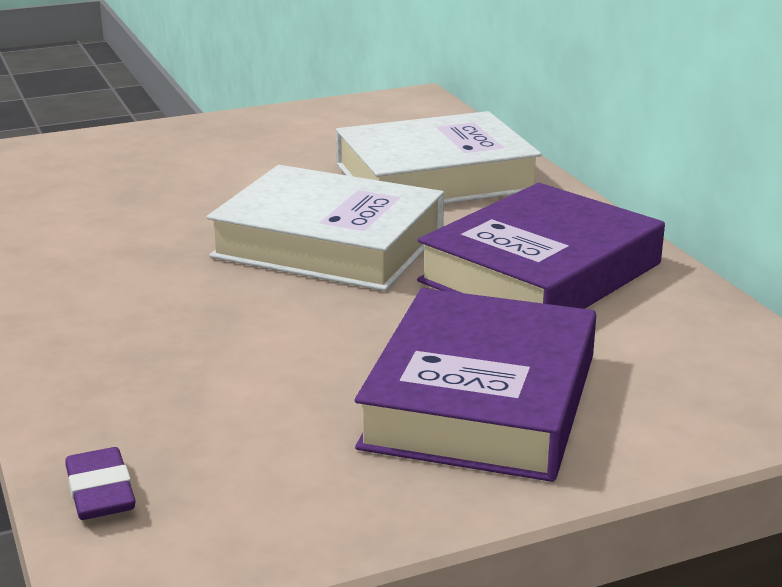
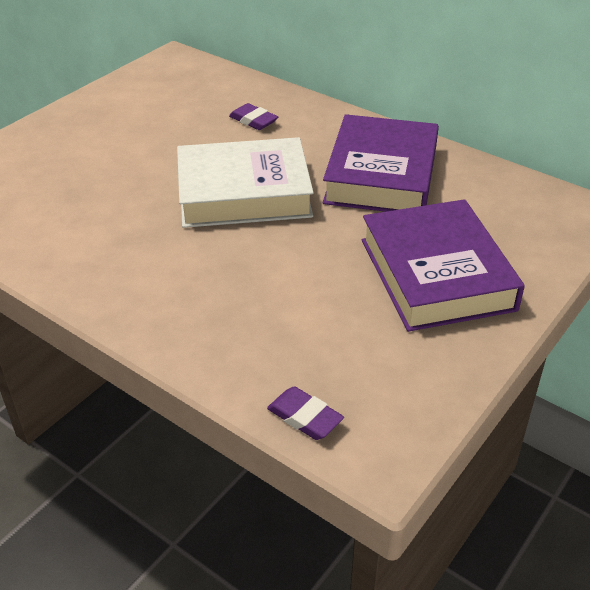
camera: 30 degrees left, 15 degrees up
(435, 177) = (253, 120): white book -> purple eraser

